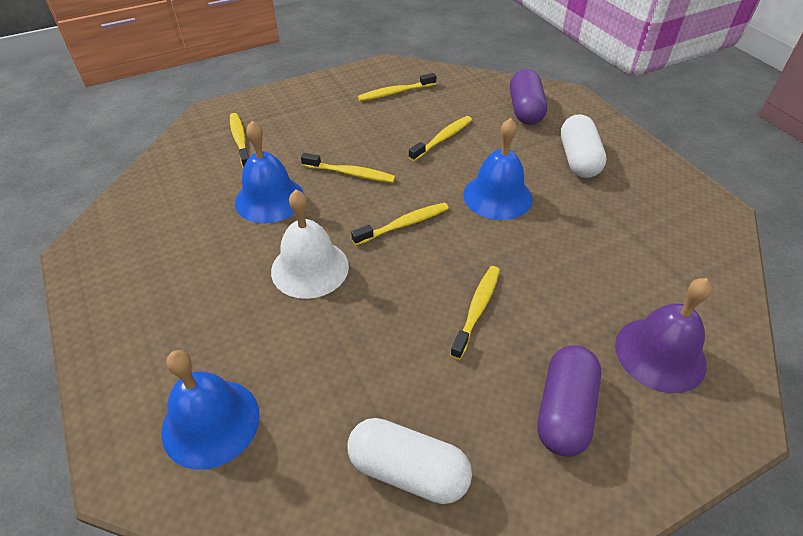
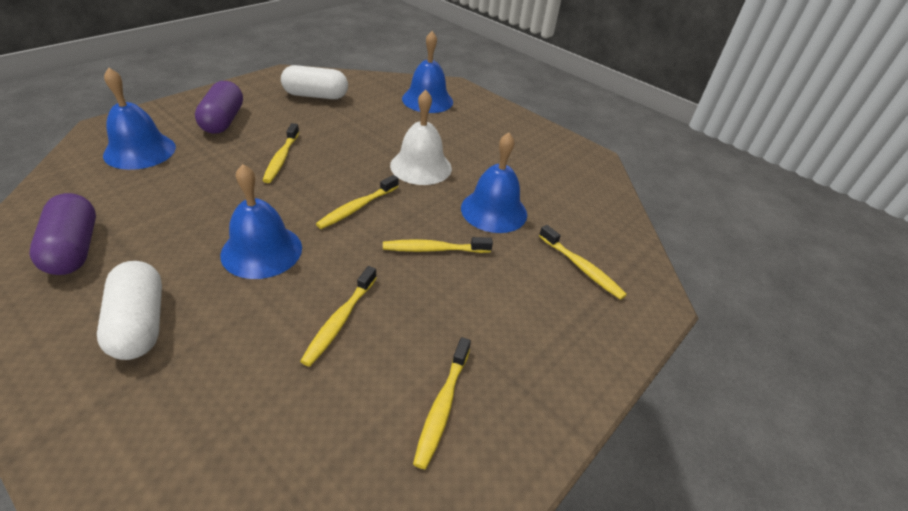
camera: 155 degrees right, 5 degrees down
(395, 93) = (442, 406): yellow toothbrush -> yellow toothbrush turned 150 degrees clockwise
(525, 110) = (204, 417): purple capsule -> purple capsule (74, 249)
(660, 354) = (140, 151): purple bell -> blue bell

